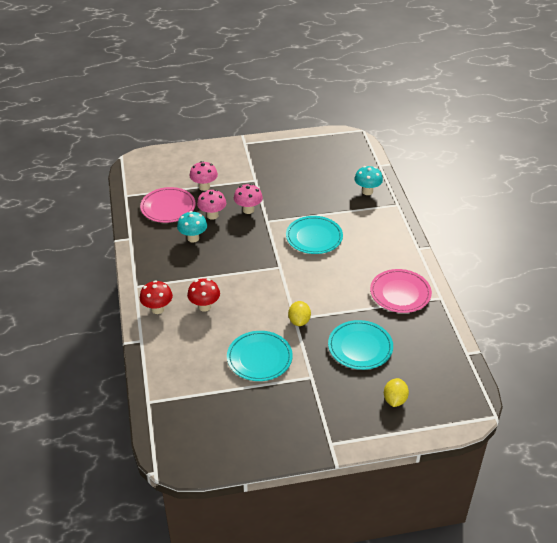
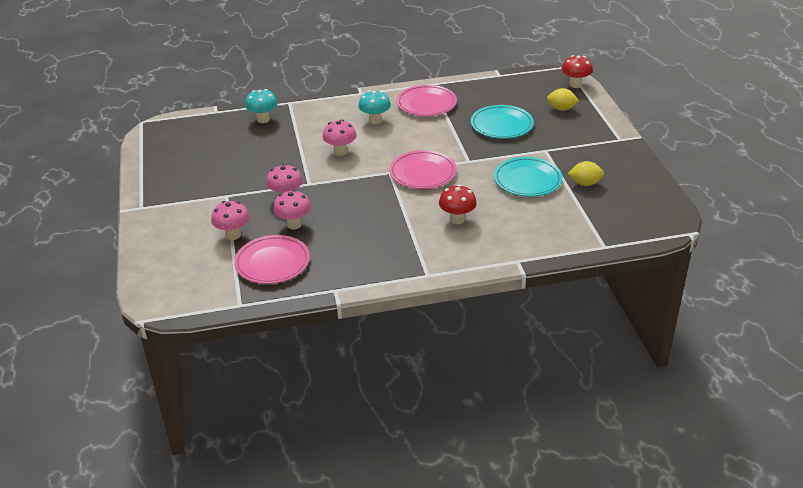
camera: 90 degrees left, 5 degrees down
(157, 309) = (465, 253): red mushroom -> red mushroom (575, 85)
(193, 238) = (337, 236): turquoise mushroom -> turquoise mushroom (375, 121)
(277, 287) = (423, 173): none -> pink plate
(299, 321) = (471, 158): yellow lemon -> yellow lemon (585, 183)
(314, 237) = (340, 152): turquoise plate -> pink mushroom

